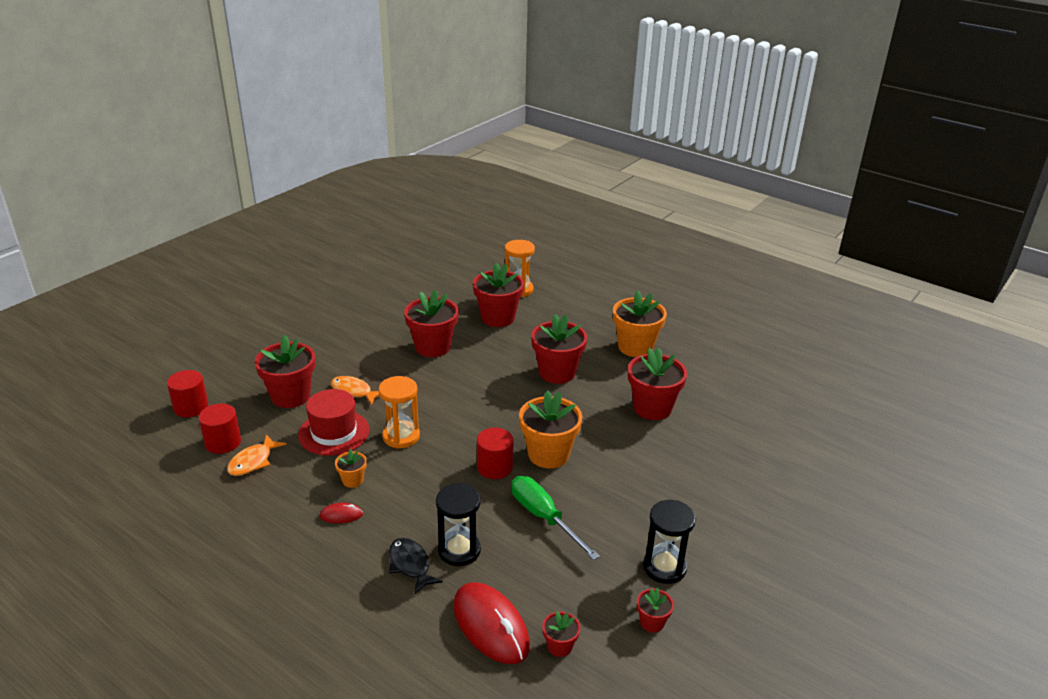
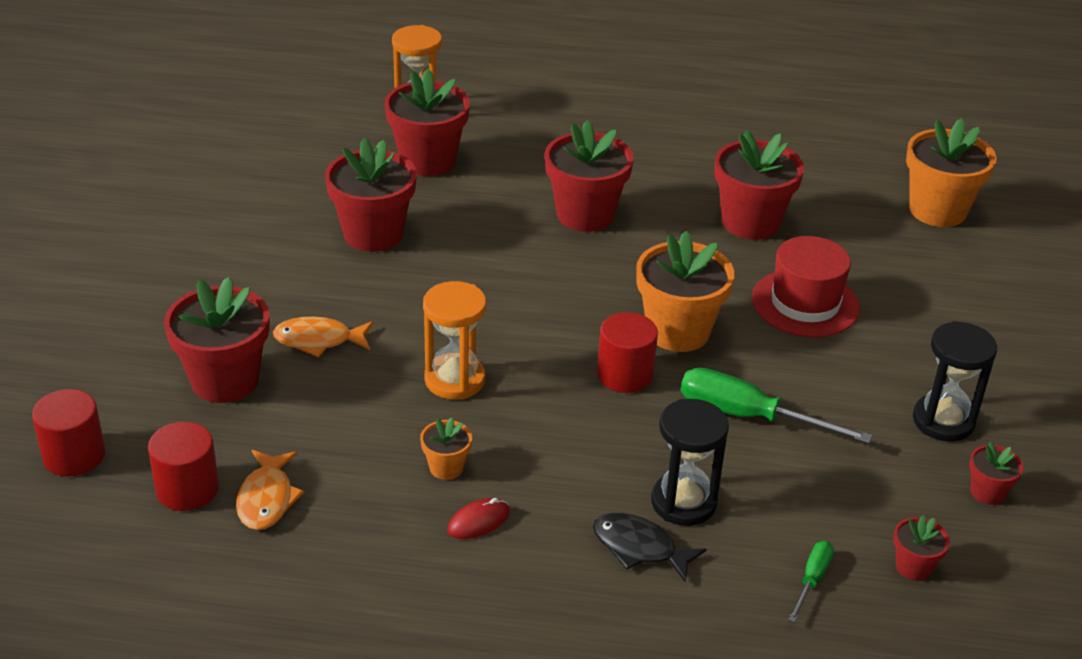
camera: 30 degrees left, 5 degrees up
(334, 432) = (349, 410): red hat -> red hat (805, 303)
(490, 626) = (812, 579): red mouse -> green screwdriver
(635, 347) = (655, 145): orange flower pot -> orange flower pot (937, 210)

